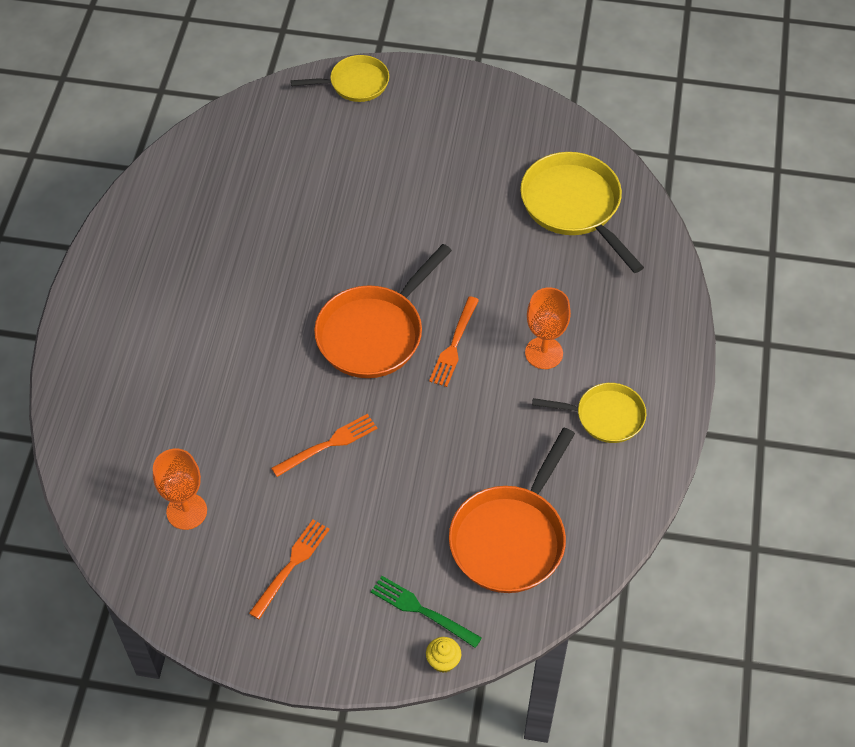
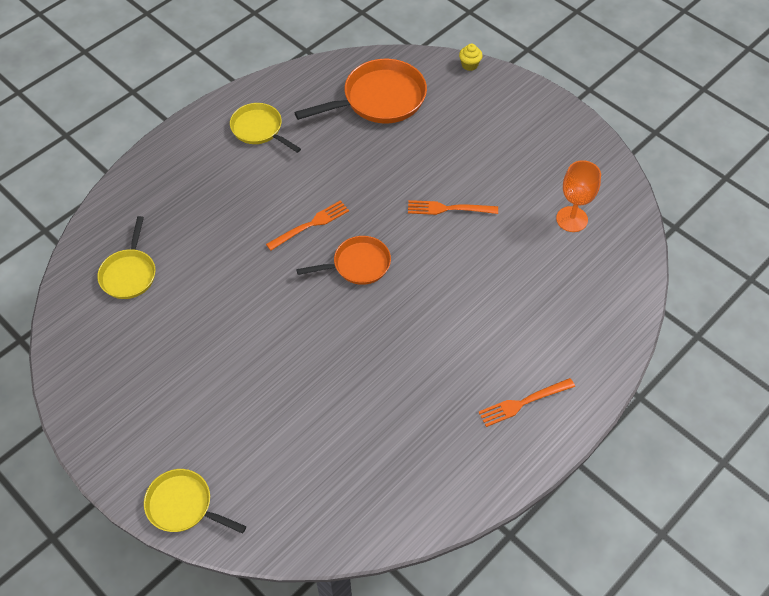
camera: 145 degrees left, 0 degrees up
(291, 565) = (523, 153): orange fork -> orange fork (523, 402)
(374, 333) = (357, 265): orange pan -> orange pan, size x0.62
(422, 610) = (462, 92): green fork -> none
(544, 353) = (257, 186): orange goblet -> none
(574, 206) = (129, 273): yellow pan -> yellow pan, size x0.62

